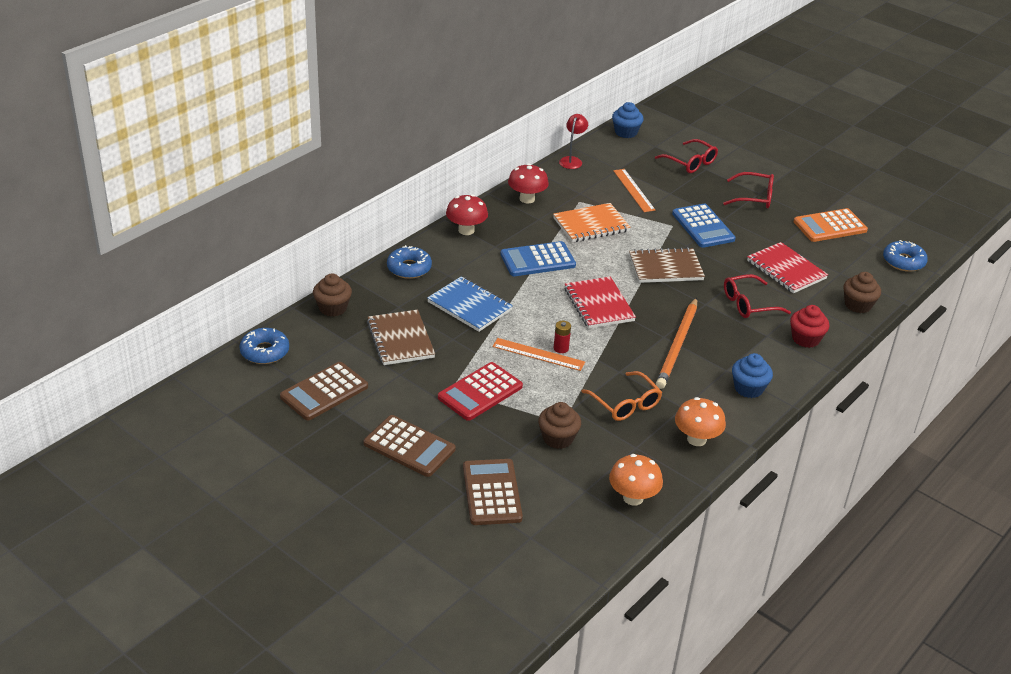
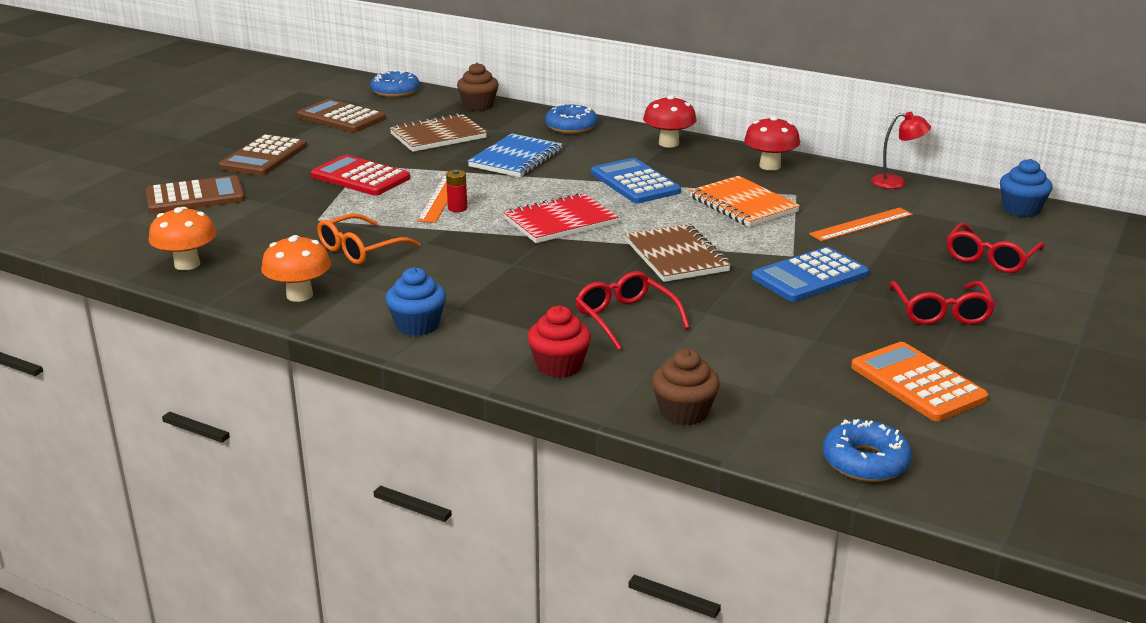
camera: 80 degrees right, 10 degrees down
(558, 438) = (288, 219): brown cupcake -> none
(677, 345) = (495, 273): orange pencil -> none
(786, 270) = (742, 345): red notebook -> none

